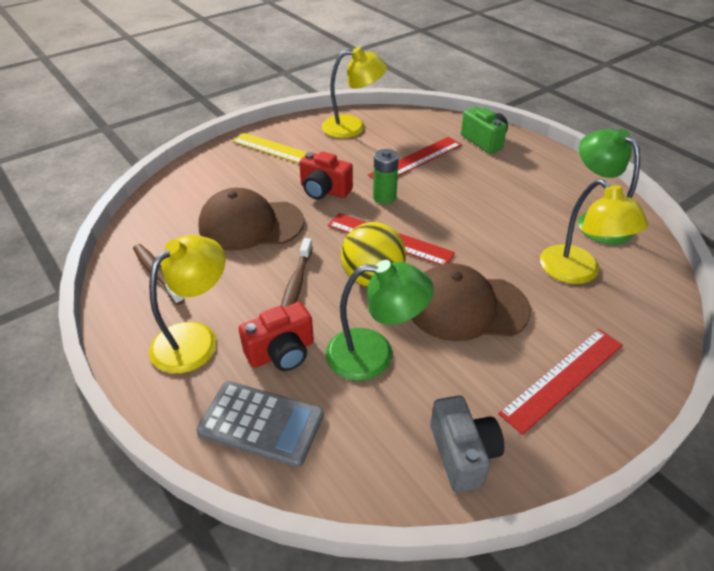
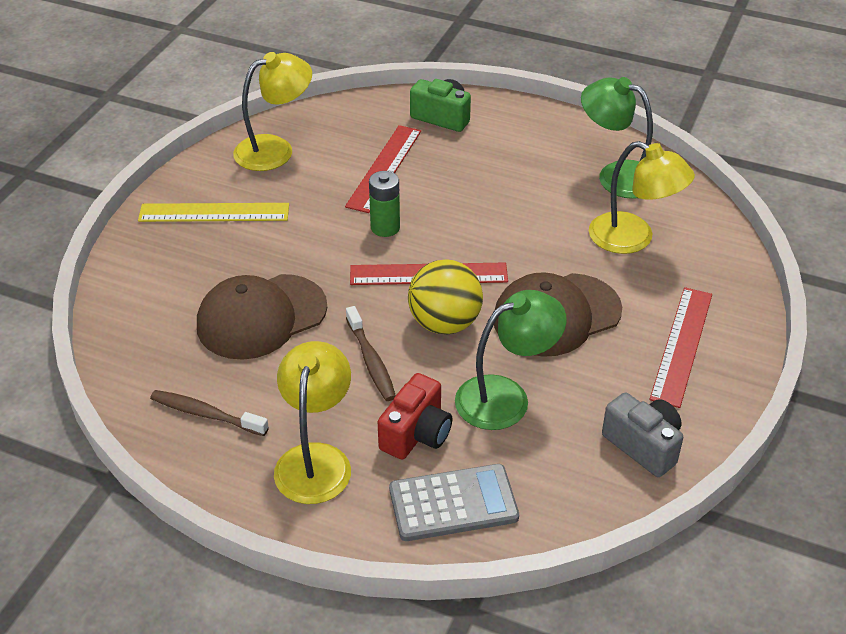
camera: 30 degrees left, 0 degrees up
(324, 190) = (310, 244): red camera -> none

